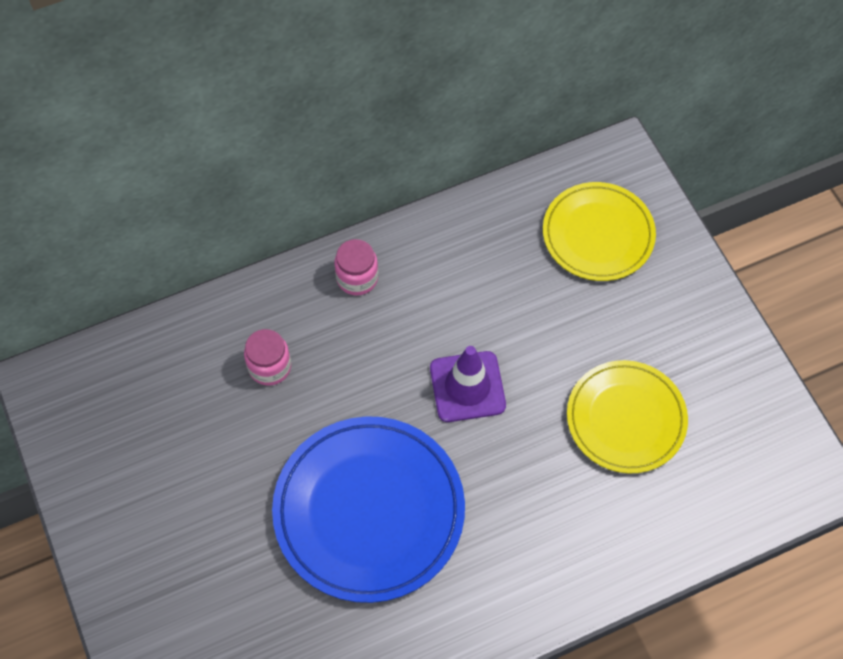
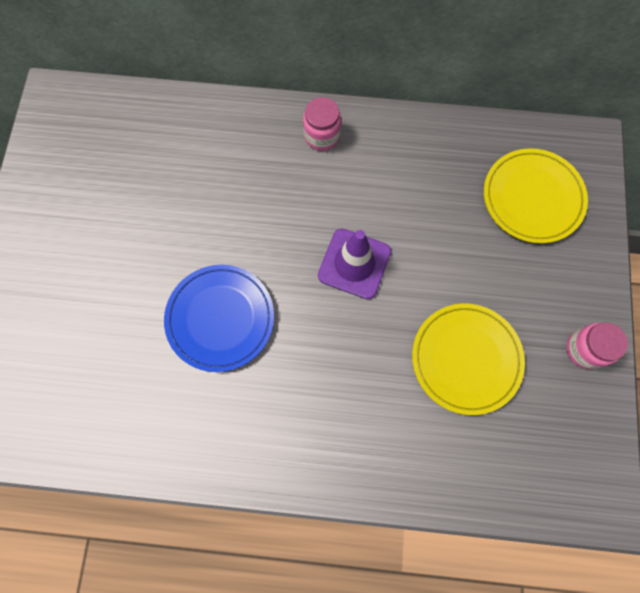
camera: 30 degrees right, 10 degrees up
(270, 367) = (216, 169): pink jar -> pink jar (585, 349)
(369, 511) = (220, 318): blue plate -> blue plate, size x0.65

